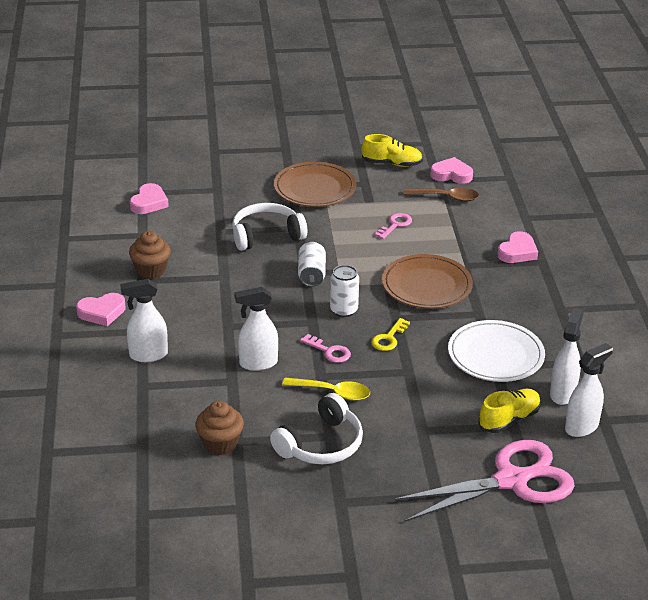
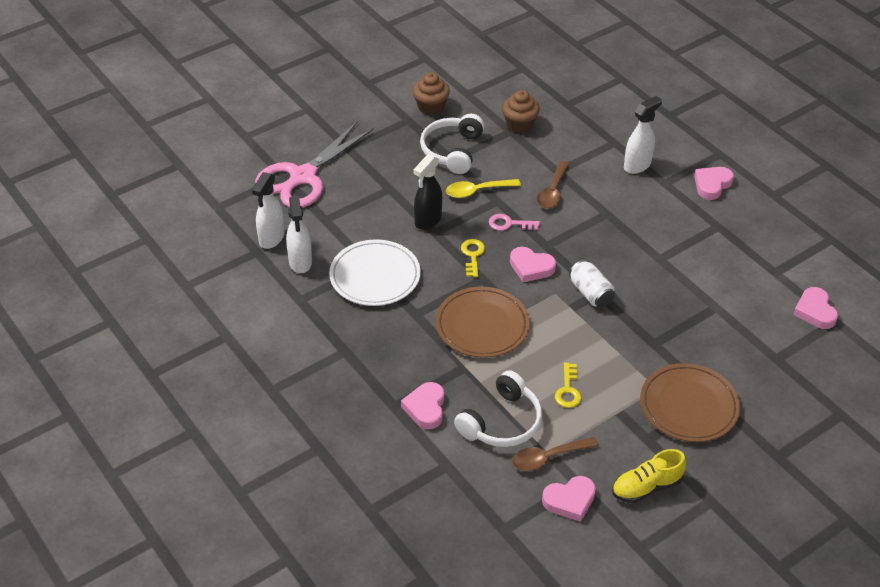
camera: 150 degrees right, 10 degrees up
(151, 270) = (723, 238): brown cupcake -> brown cupcake (431, 107)
(258, 363) = (552, 192): white spray bottle -> brown spoon
(266, 235) = (672, 320): white headphones -> white headphones (502, 422)
(344, 310) = (531, 267): white can -> pink heart
(395, 225) = (568, 390): pink key -> yellow key
(407, 384) = (427, 220): none -> black spray bottle
(509, 419) = (330, 222): yellow shoe -> none

